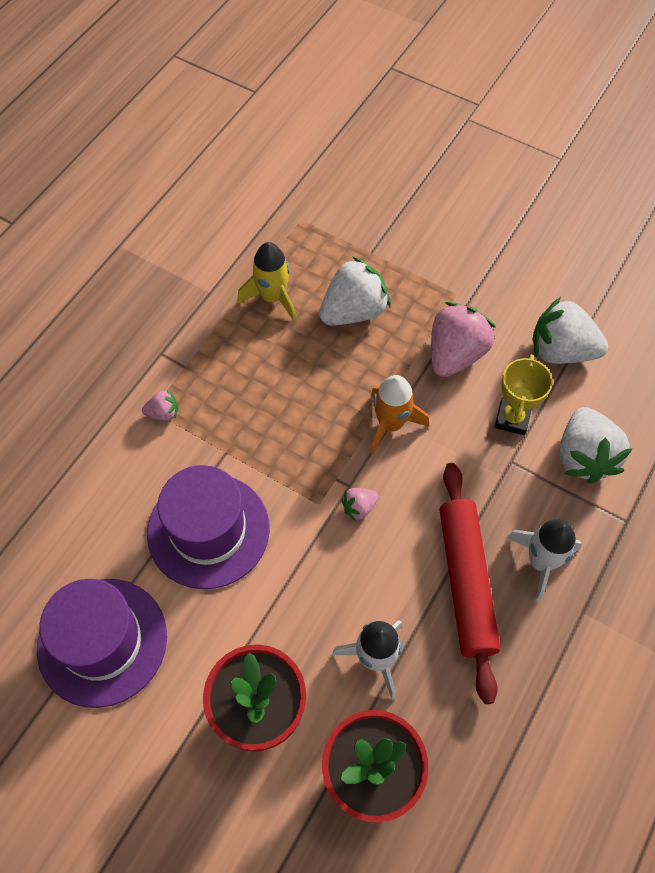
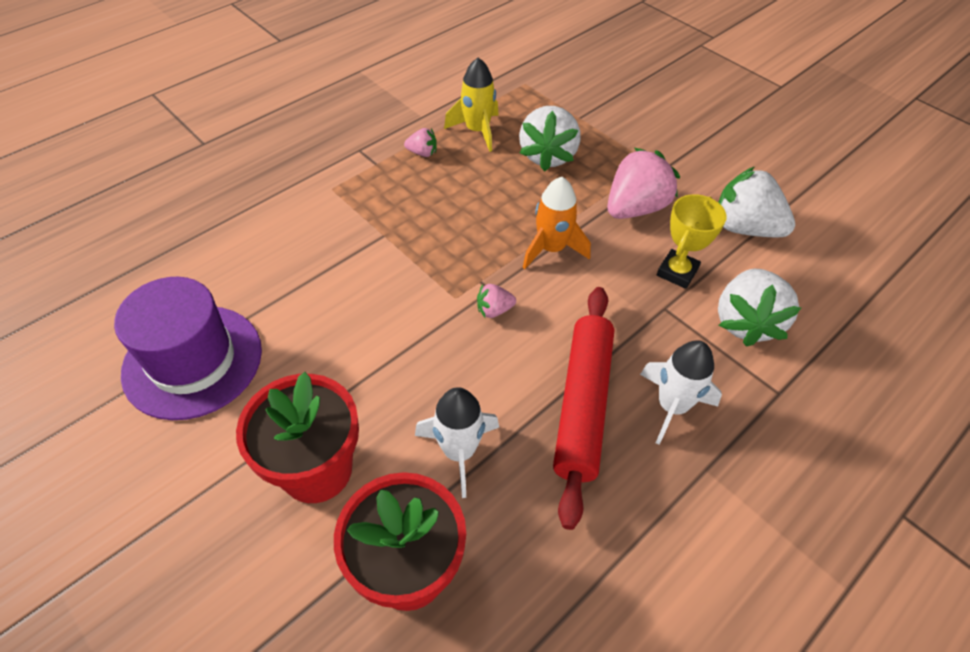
camera: 15 degrees right, 10 degrees down
(163, 413) = (340, 193): pink strawberry -> pink strawberry (422, 153)
(208, 530) = (339, 293): purple hat -> none
(353, 311) = (548, 156): white strawberry -> white strawberry turned 120 degrees clockwise

